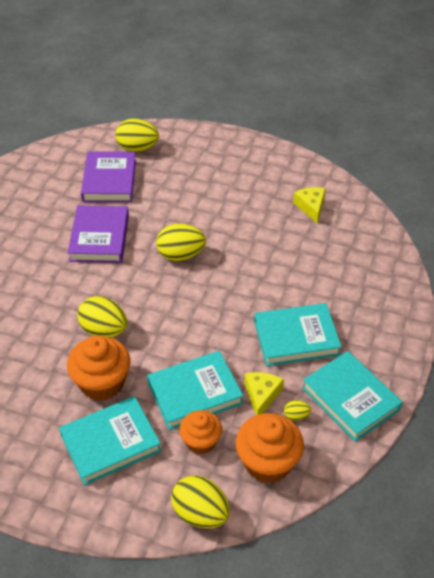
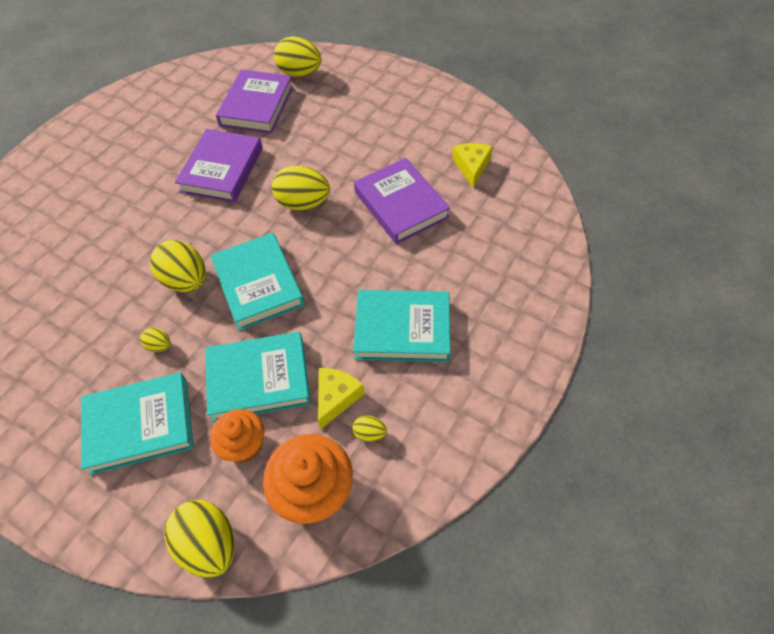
camera: 15 degrees right, 10 degrees up
(102, 383) = (159, 346): orange cupcake -> yellow egg
(263, 244) = (401, 205): none -> purple book
(350, 399) = (444, 423): turquoise book -> turquoise book (258, 284)

